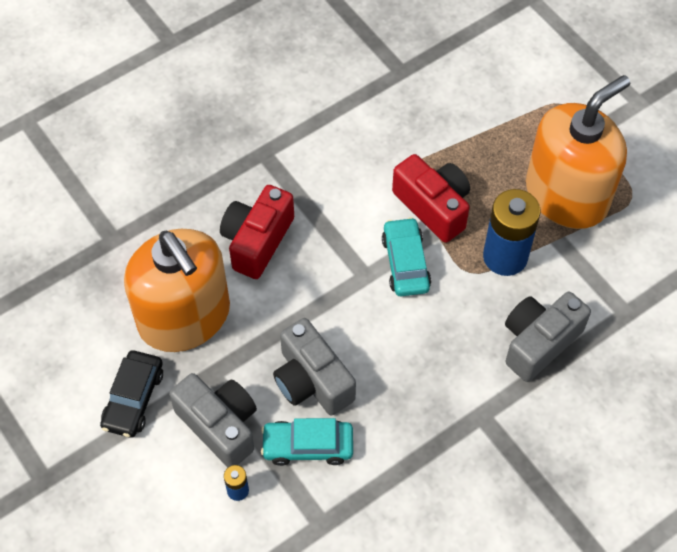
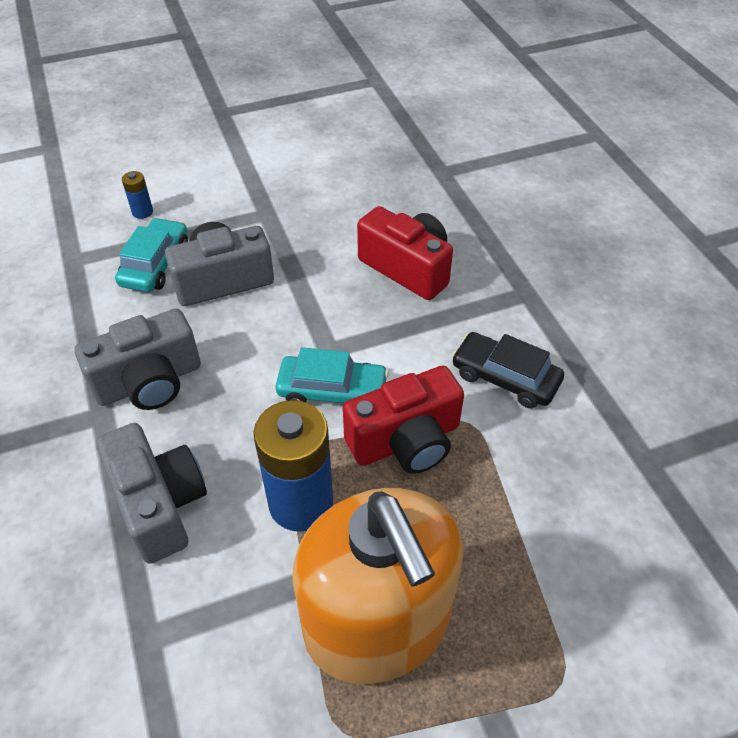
camera: 105 degrees right, 10 degrees down
(133, 399) = (267, 164): black car -> black car (505, 377)
(184, 317) = (337, 204): orange soap dispenser -> none
(220, 425) = (212, 210): grey camera -> grey camera (149, 382)

